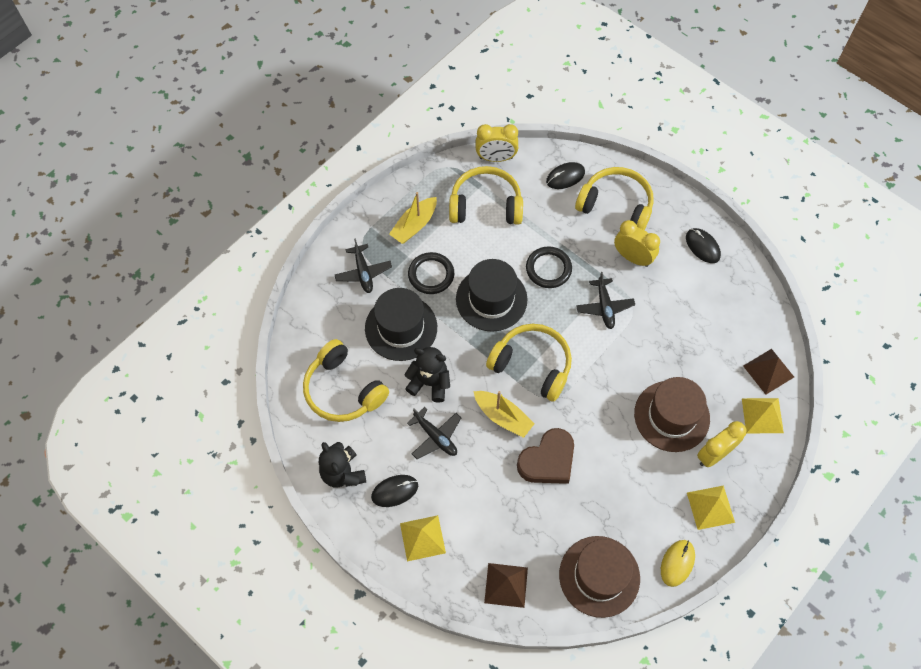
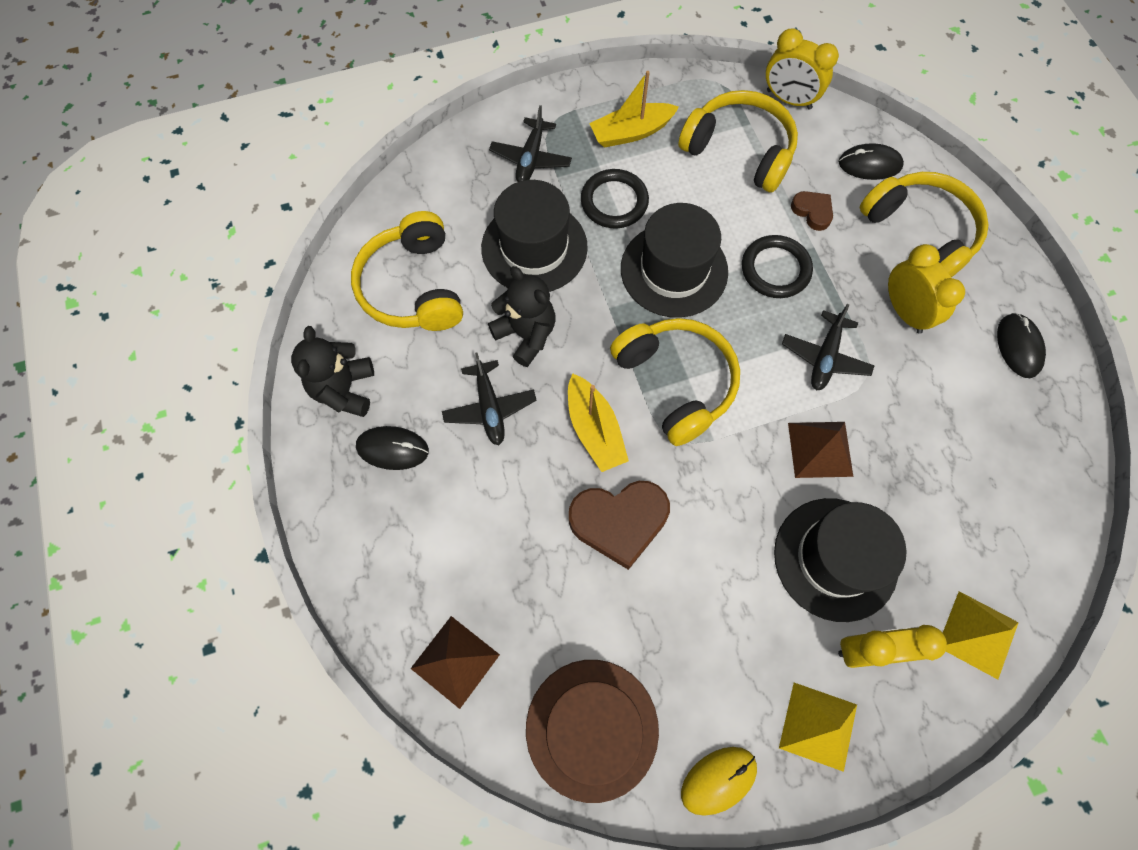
camera: 30 degrees right, 5 degrees up
(422, 538) = (388, 530): yellow pyramid -> none
(549, 223) = (812, 211): none -> brown heart
(671, 416) = (835, 558): brown hat -> black hat
(768, 371) = (1024, 574): brown pyramid -> brown pyramid (820, 449)

